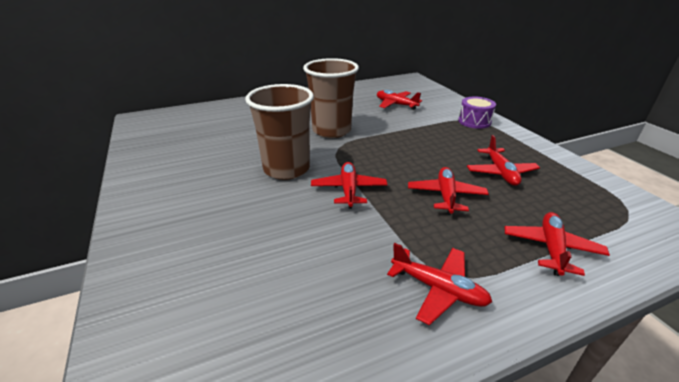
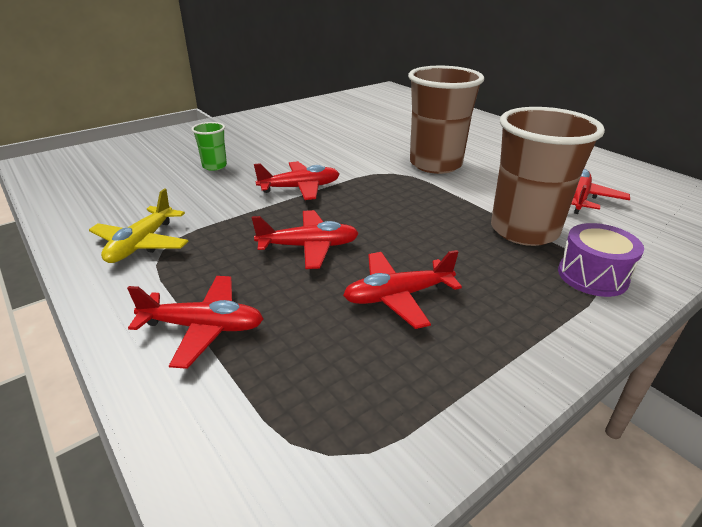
camera: 75 degrees right, 0 degrees up
(272, 238) = (214, 166): none -> green cup
(286, 169) = (328, 155): brown cup -> brown cup (524, 230)
(438, 289) = (142, 244): red plane -> yellow plane

